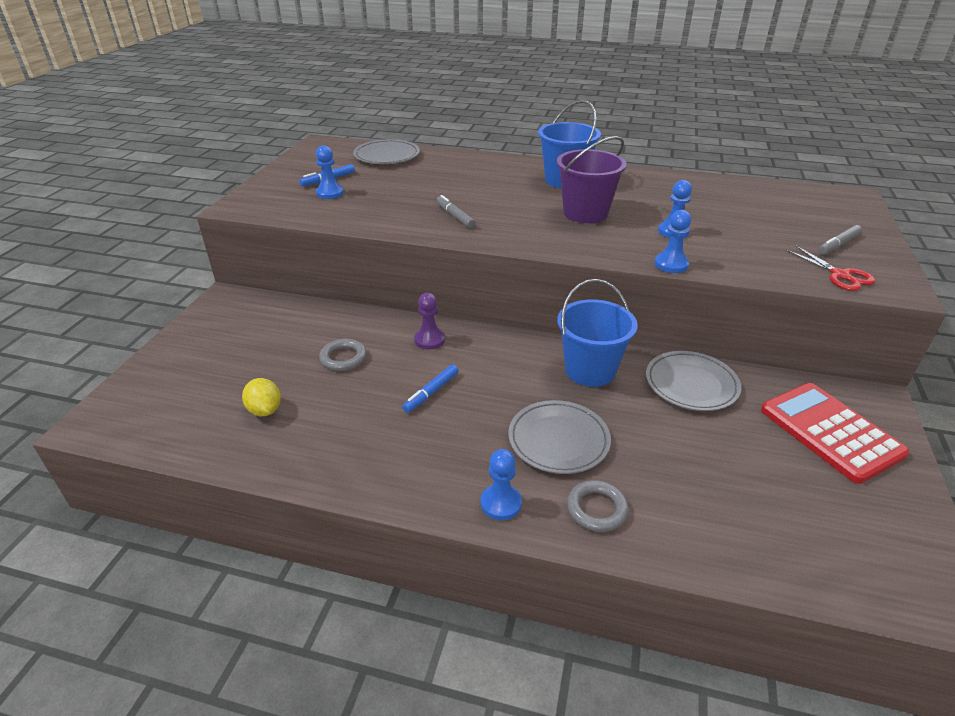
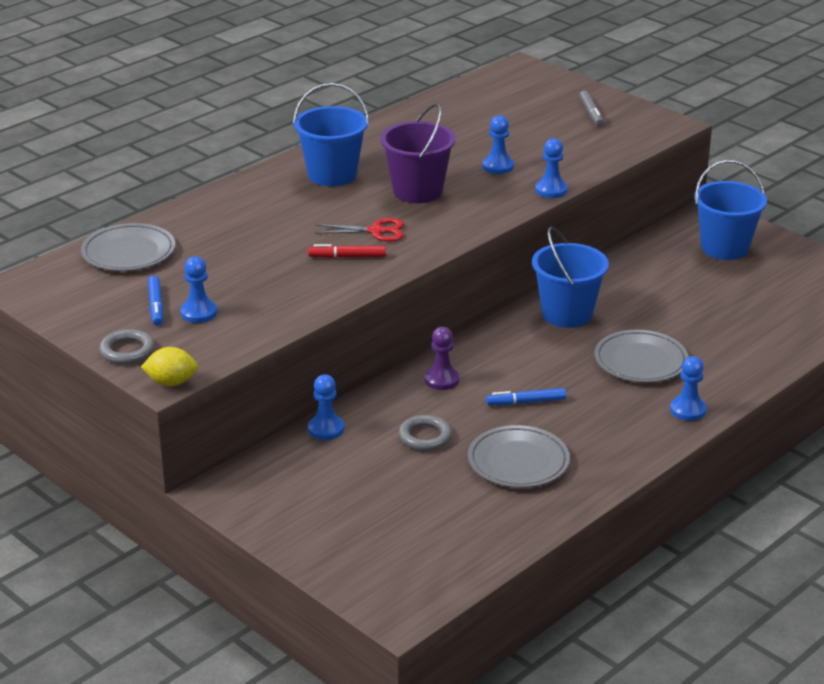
camera: 60 degrees left, 5 degrees down
(265, 410) = (470, 500): yellow lemon -> yellow lemon (171, 382)
(325, 312) = (326, 429): none -> blue pawn
(431, 392) = (526, 402): blue marker -> blue marker turned 105 degrees clockwise
(455, 216) = (347, 257): grey marker -> red marker
(596, 509) = (724, 372): grey ring -> grey ring (127, 351)
(691, 384) = (626, 277): grey plate -> grey plate (518, 462)
(830, 432) = (724, 248): red calculator -> blue bucket
(840, 275) = (634, 135): red scissors -> red scissors (376, 231)

